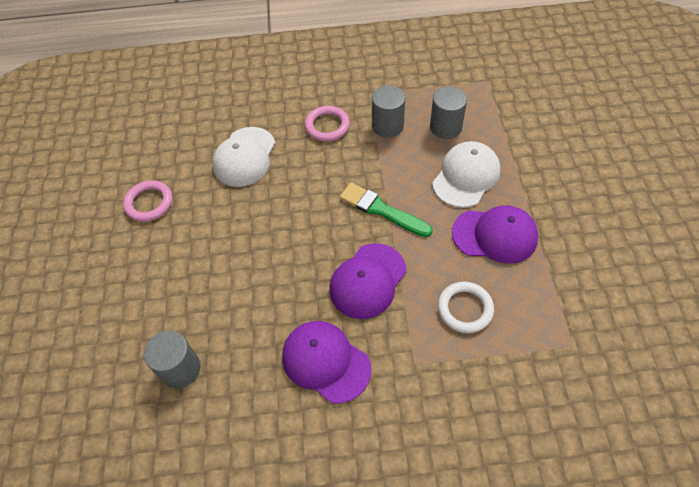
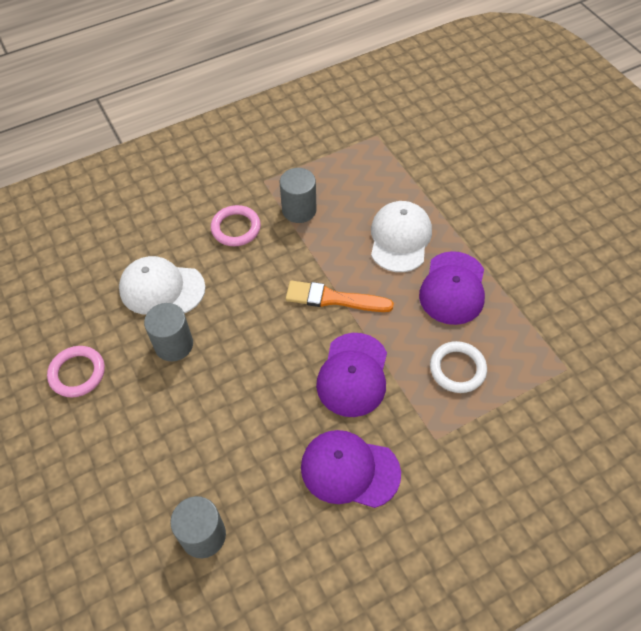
camera: 25 degrees left, 0 degrees up
(244, 157) = (162, 288): white cap -> white cap turned 105 degrees clockwise
(382, 210) = (333, 299): green brush -> orange brush
(445, 127) = (358, 194): grey cylinder -> grey cylinder (174, 345)
(495, 235) = (453, 288): purple cap -> purple cap turned 120 degrees clockwise

